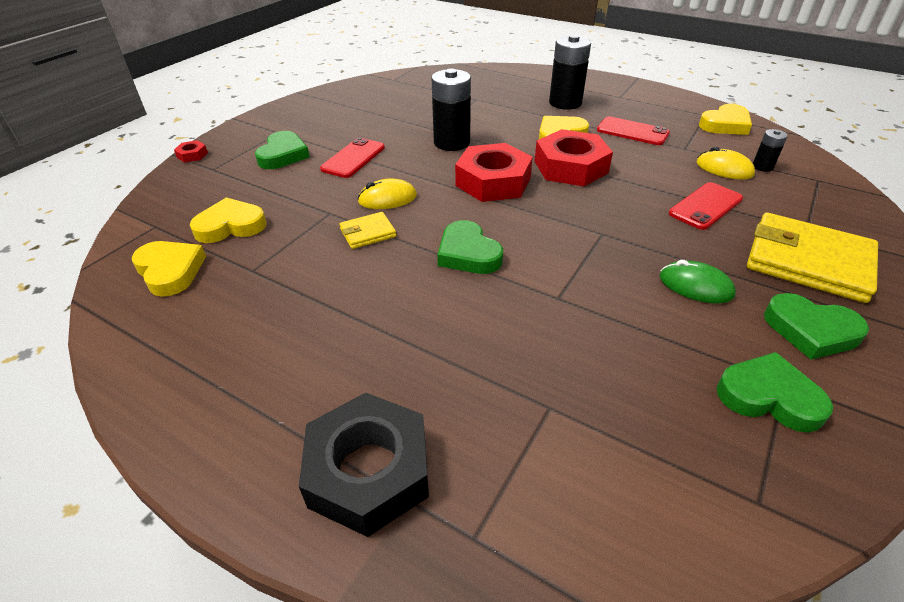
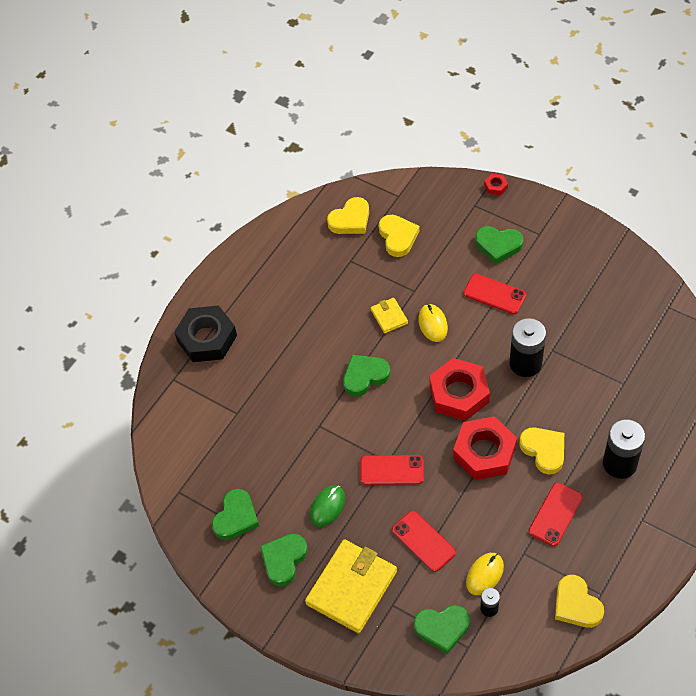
camera: 95 degrees right, 15 degrees up
(615, 229) = (392, 470): none -> red phone
(809, 194) = (442, 628): none -> green heart

